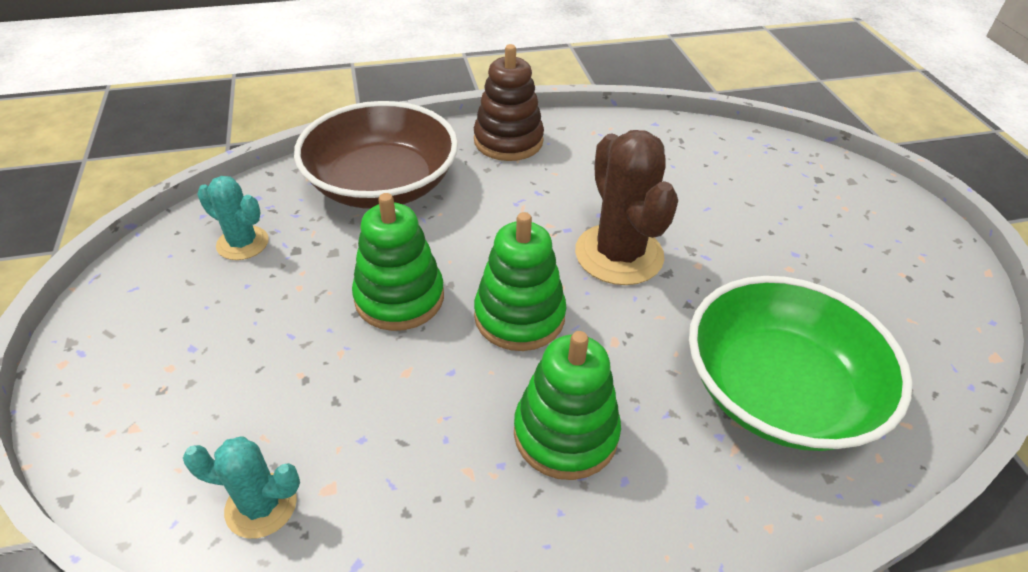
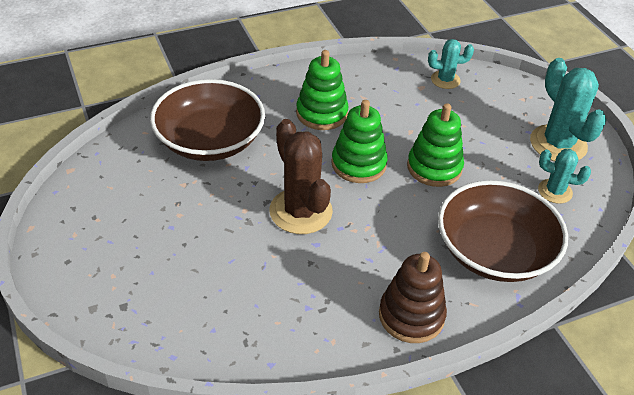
camera: 170 degrees right, 0 degrees up
(163, 317) = (558, 144): none -> turquoise cactus
(778, 391) = (210, 140): green bowl -> brown bowl

